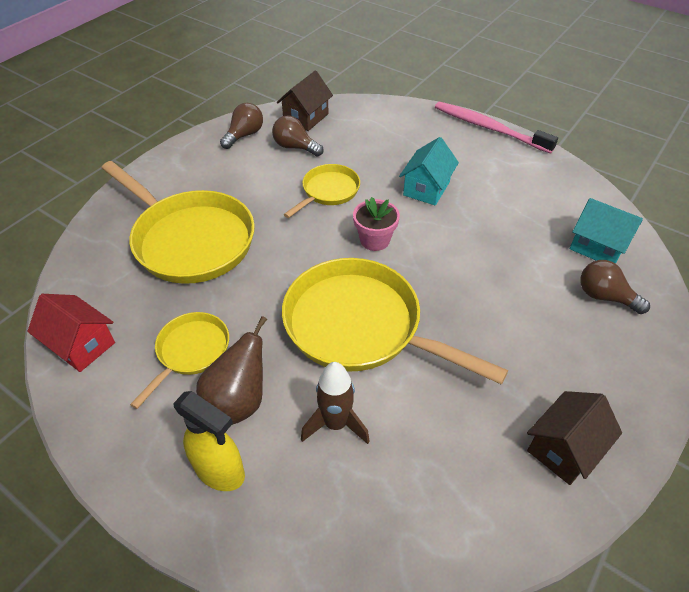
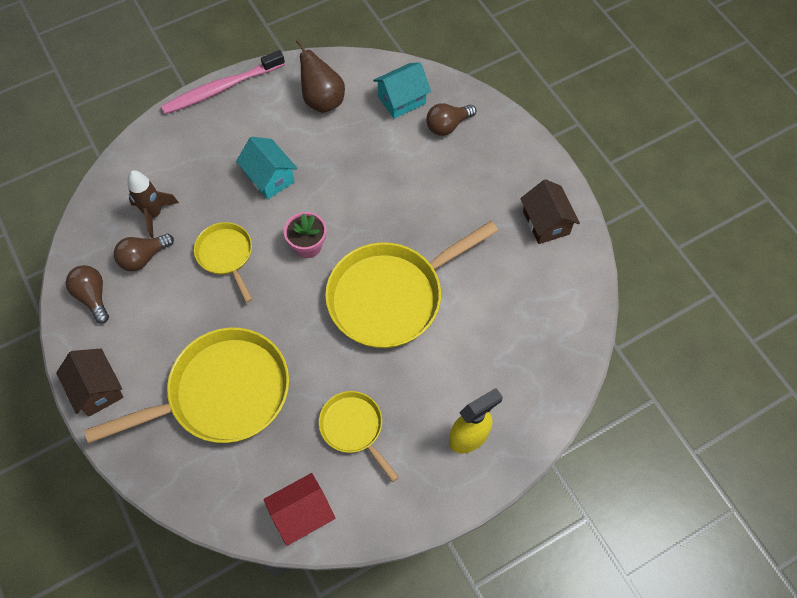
camera: 65 degrees left, 15 degrees up
(238, 401) = (418, 407): brown pear -> brown pear (322, 100)
(306, 118) = (101, 230): brown house -> brown house (97, 389)
(335, 424) = (467, 348): brown rocket -> brown rocket (154, 214)

